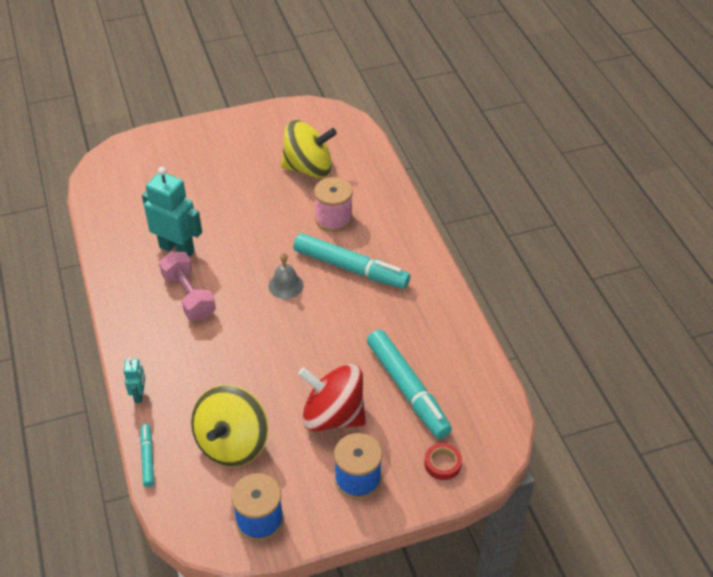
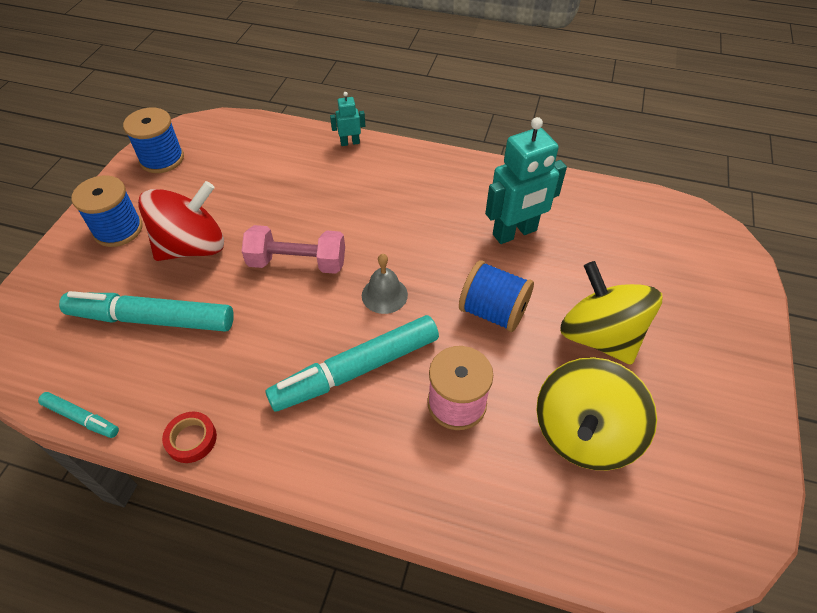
camera: 125 degrees right, 5 degrees up
(139, 395) = (350, 142): turquoise robot -> turquoise robot turned 135 degrees clockwise
(147, 458) = (285, 126): turquoise marker -> turquoise marker (81, 418)
(189, 296) = (437, 214): pink dumbbell -> pink dumbbell (297, 263)
(232, 443) = (243, 173): yellow spinning top -> yellow spinning top (599, 336)
(257, 231) = (493, 312): none -> blue spool
(442, 464) = (54, 295): red tape -> red tape (191, 439)

